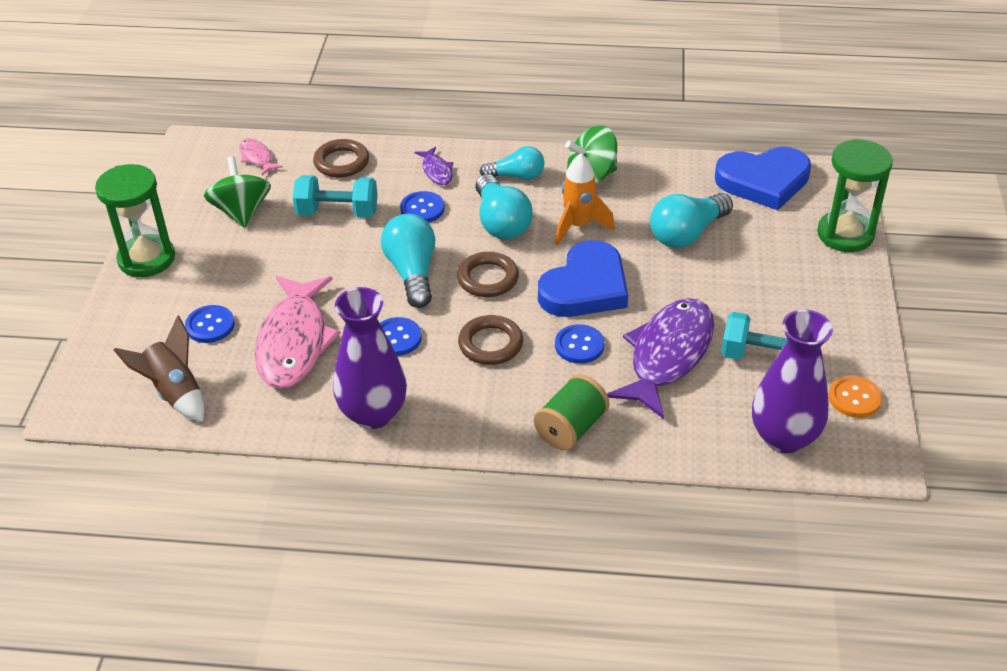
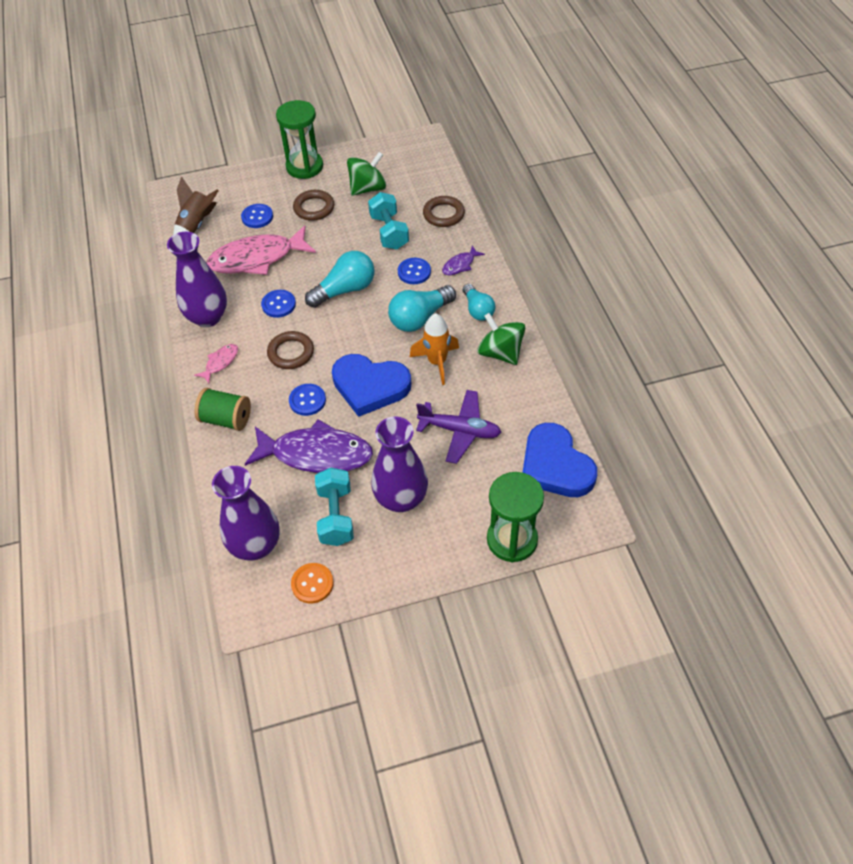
camera: 70 degrees right, 10 degrees up
(257, 157) = (426, 173): pink fish -> pink fish (220, 363)
(487, 278) = (356, 330): brown ring -> brown ring (314, 208)
(687, 234) = (460, 431): turquoise light bulb -> purple plane
(762, 300) = (401, 499): none -> purple vase

